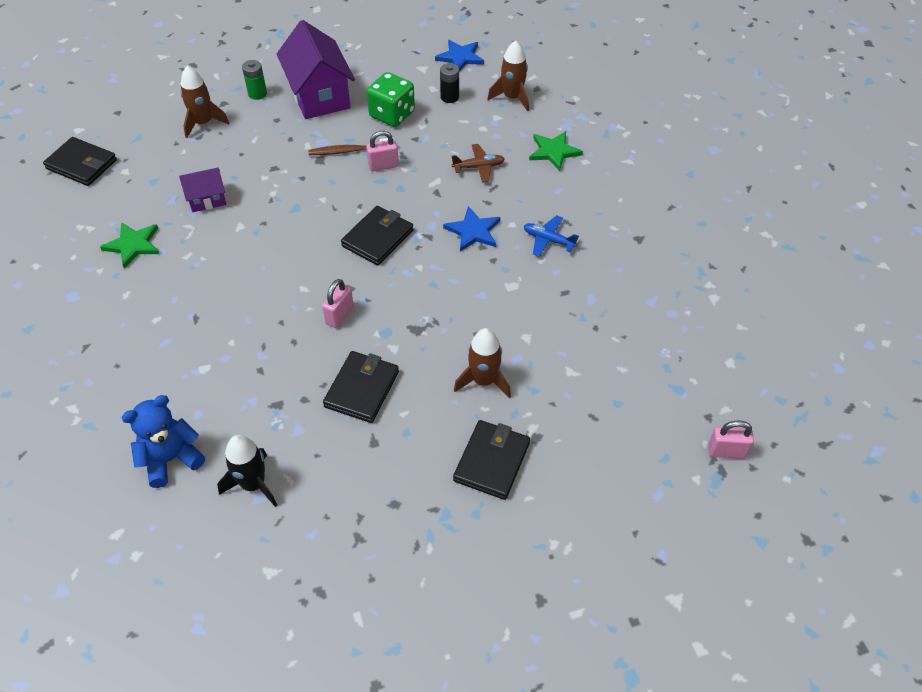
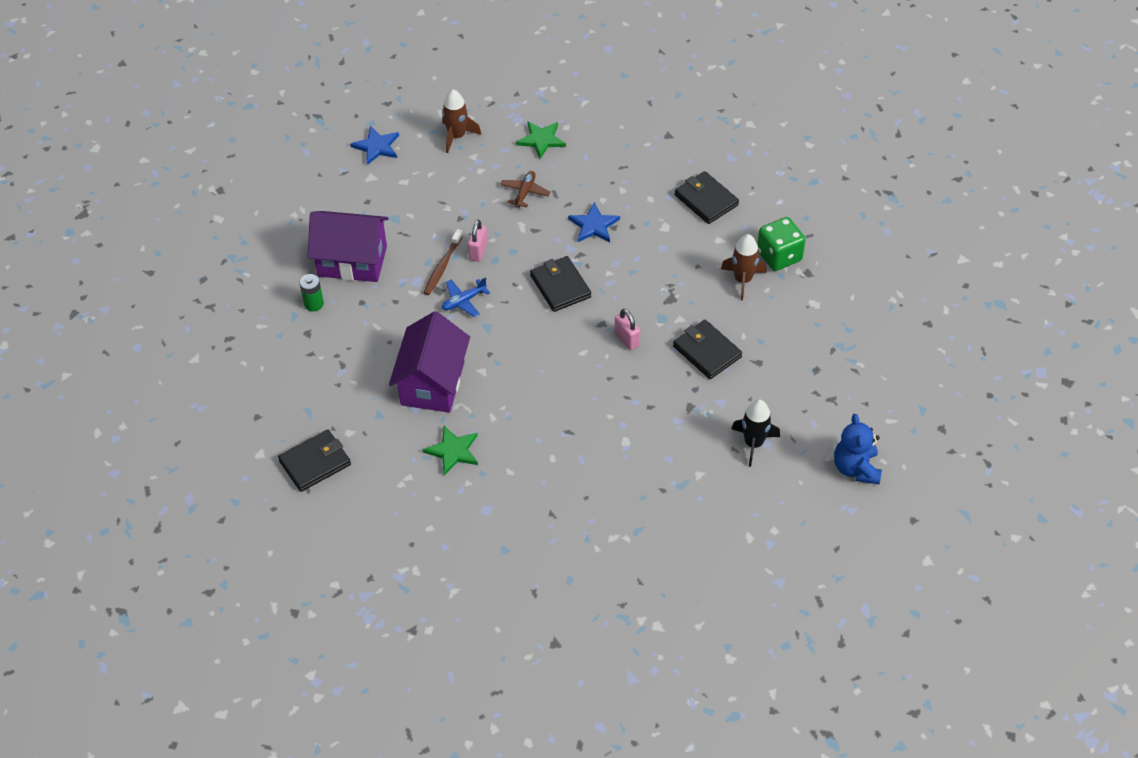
camera: 60 degrees left, 0 degrees up
(171, 459) = (701, 486): blue teddy bear -> blue teddy bear (856, 468)
(203, 123) = (325, 356): brown rocket -> none
(207, 199) = (432, 383): purple house -> purple house, size x1.95
(392, 114) = (417, 221): green dice -> green dice (779, 256)
(449, 97) = (424, 175): black battery -> none
(492, 461) = (813, 304): black wallet -> black wallet (706, 200)
(548, 240) = (634, 186): blue plane -> blue plane (464, 301)
(726, 451) = (876, 183): pink padlock -> none

